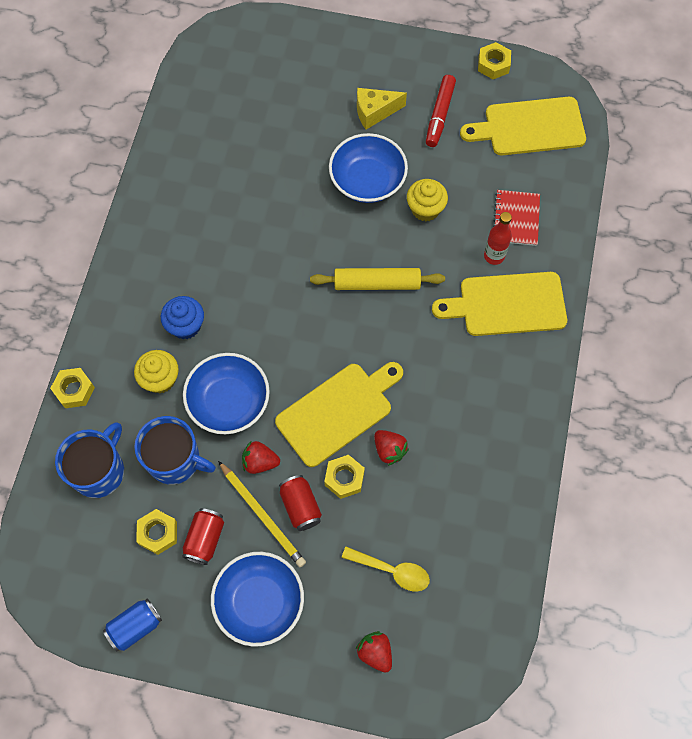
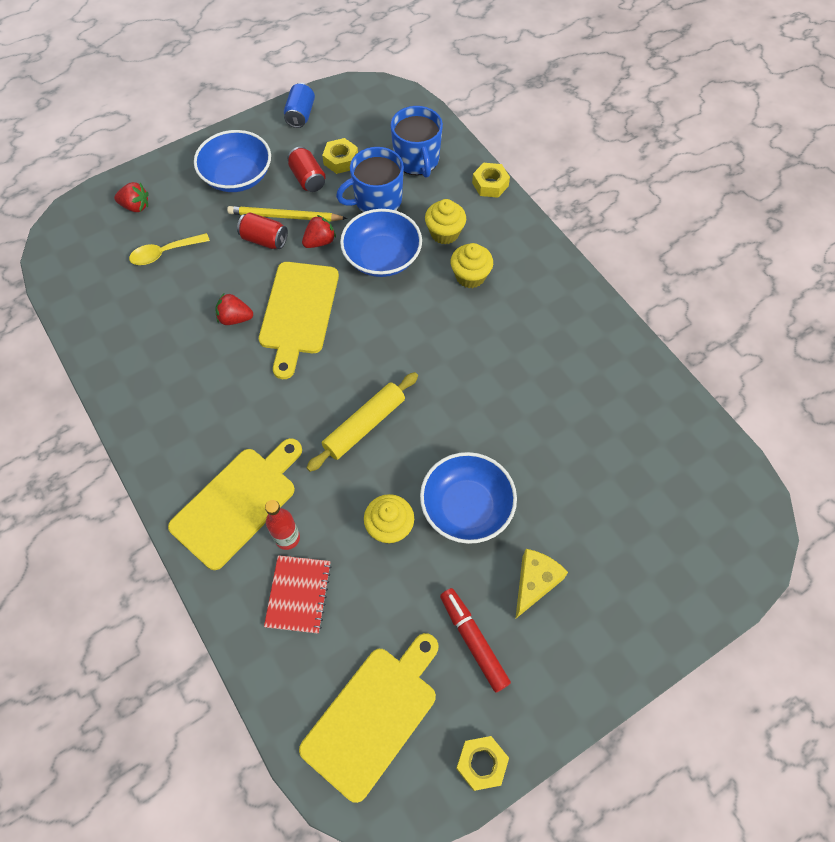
camera: 135 degrees right, 5 degrees down
(185, 325) = (470, 276): blue cupcake -> yellow cupcake
(344, 478) = (250, 277): yellow nut -> none
(516, 219) = (298, 594): red notebook -> red notebook turned 45 degrees clockwise

